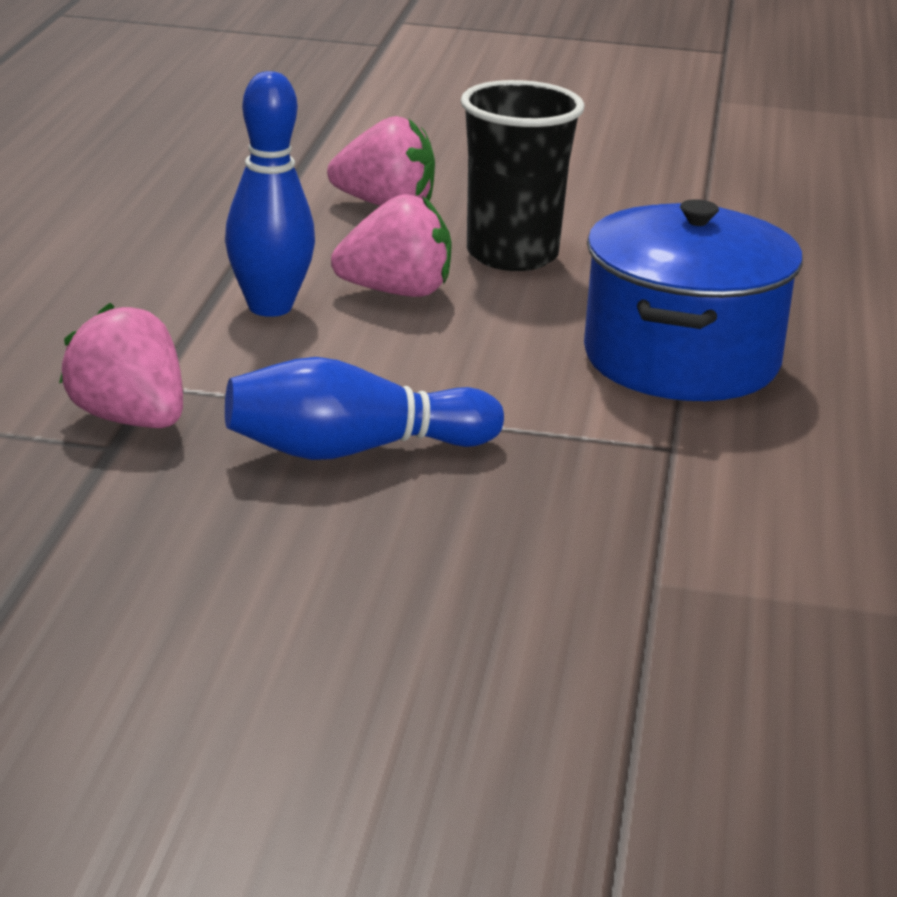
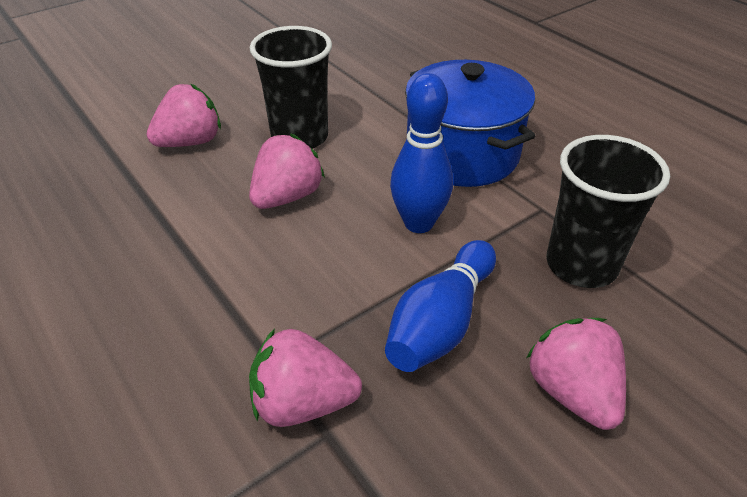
camera: 45 degrees left, 15 degrees up
(270, 307) = (242, 253): blue bowling pin -> blue bowling pin (418, 223)
(375, 561) = (572, 392): none -> pink strawberry
(605, 505) = (581, 265): none -> black cup

